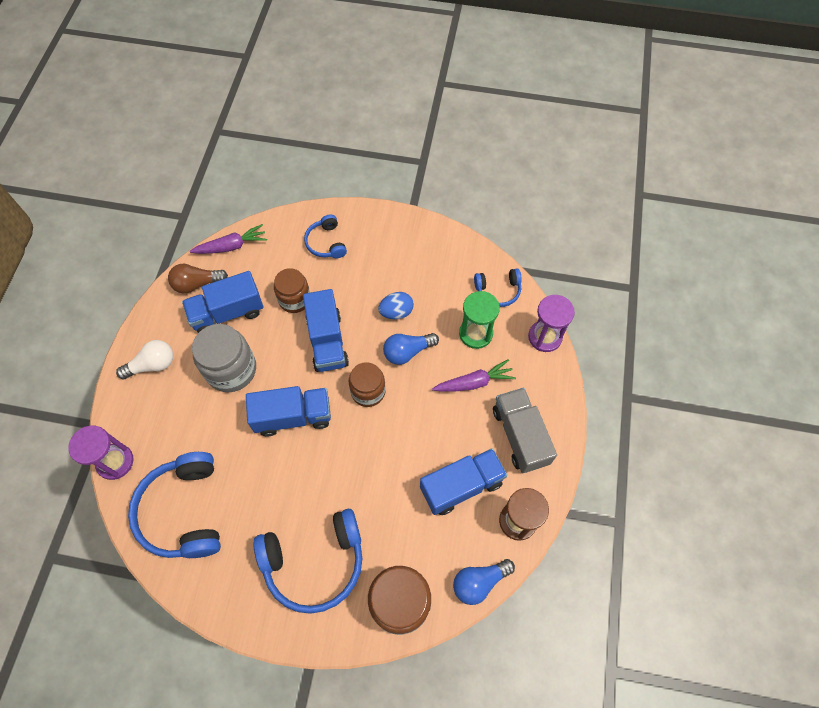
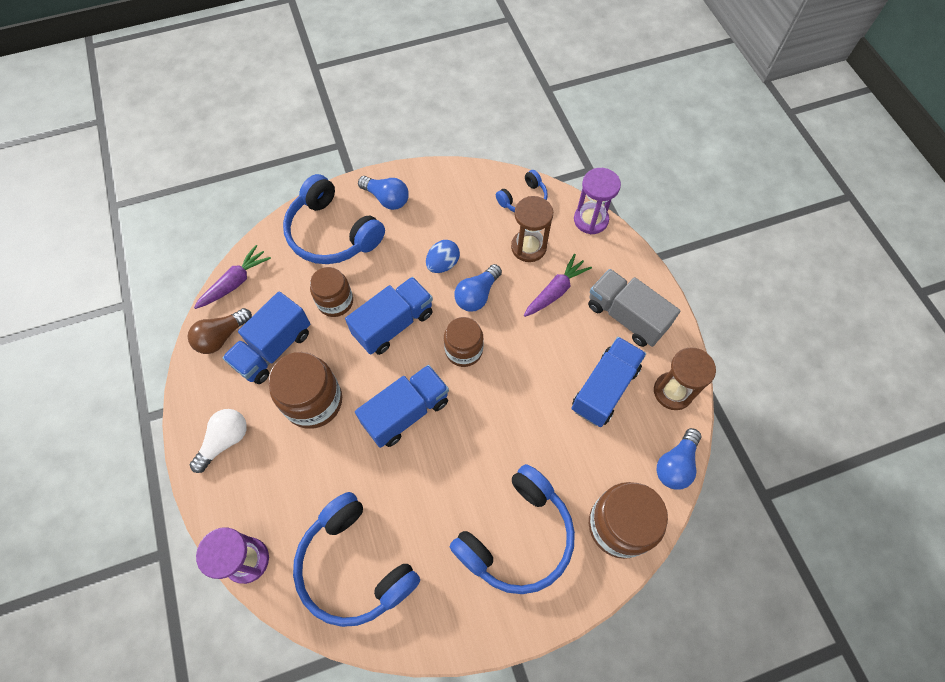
camera: 30 degrees left, 0 degrees up
(231, 369) = (313, 401): grey jar -> brown jar
(326, 243) = (332, 233): blue headphones -> blue headphones, size x1.88
(327, 341) = (393, 324): blue truck -> blue truck turned 90 degrees counterclockwise
(386, 235) = (386, 198): none -> blue light bulb
(475, 333) = (528, 247): green hourglass -> brown hourglass

